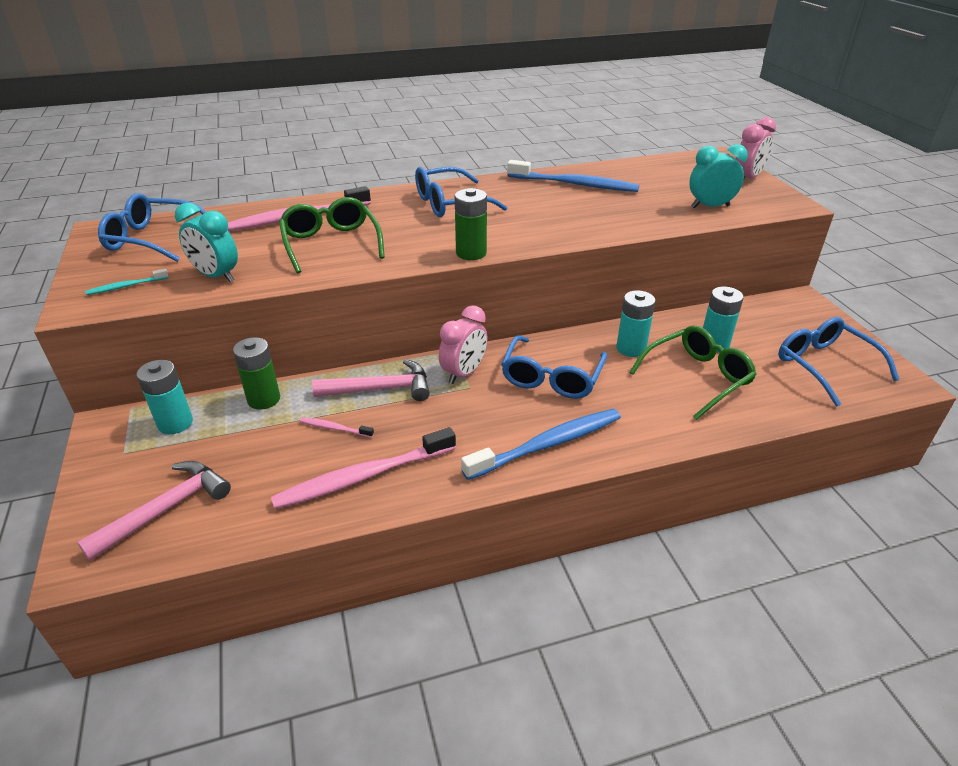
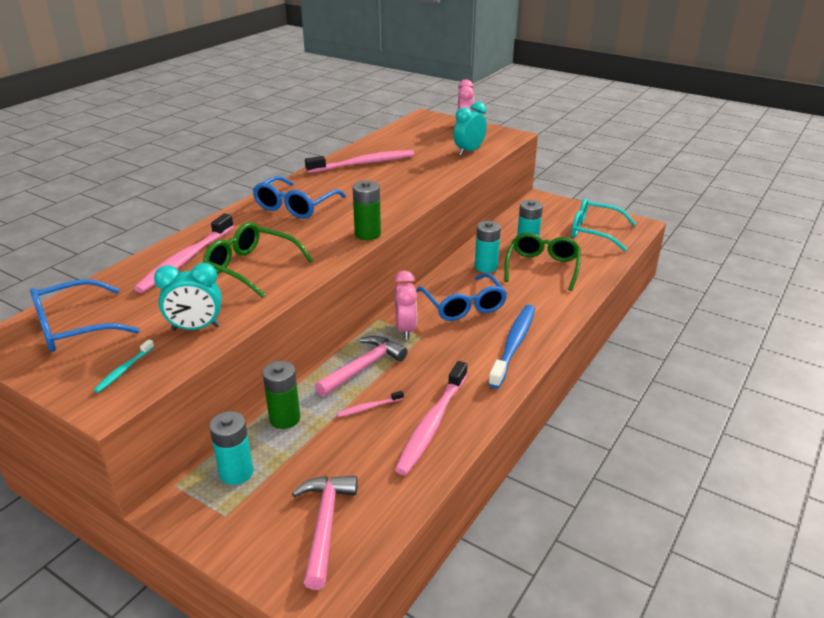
camera: 40 degrees left, 5 degrees down
(574, 184) = (363, 164): blue toothbrush -> pink toothbrush
(824, 366) = (594, 232): blue glasses -> turquoise glasses

